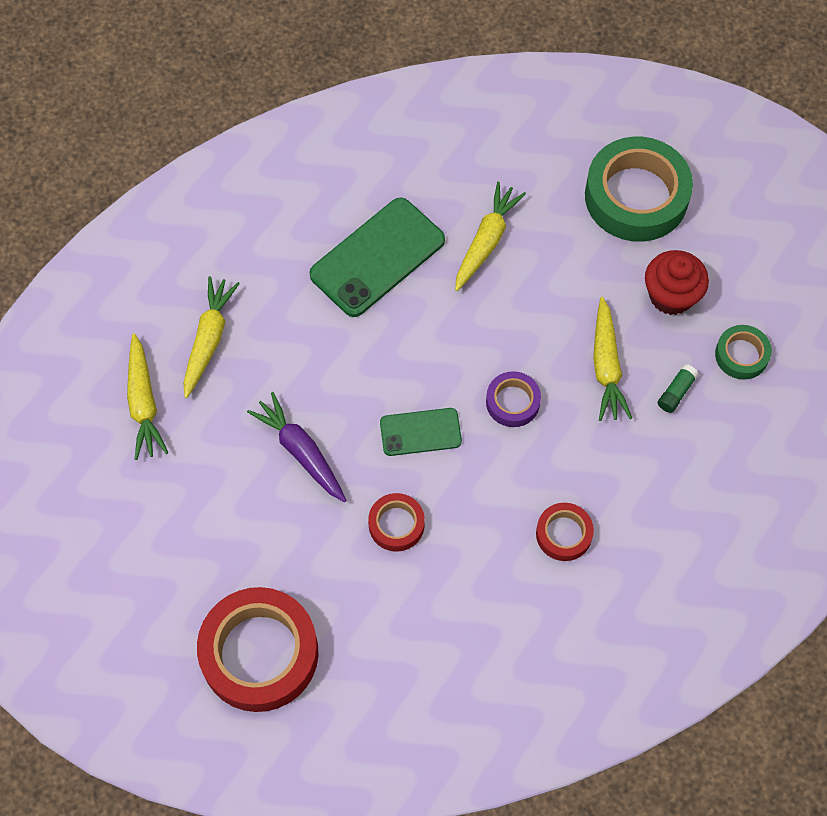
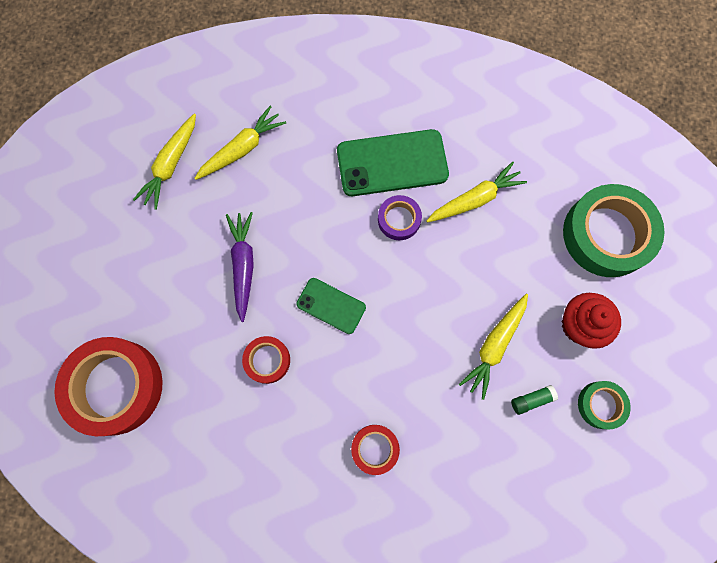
camera: 35 degrees right, 10 degrees up
(512, 402) = (409, 327): purple tape -> purple tape (399, 219)

